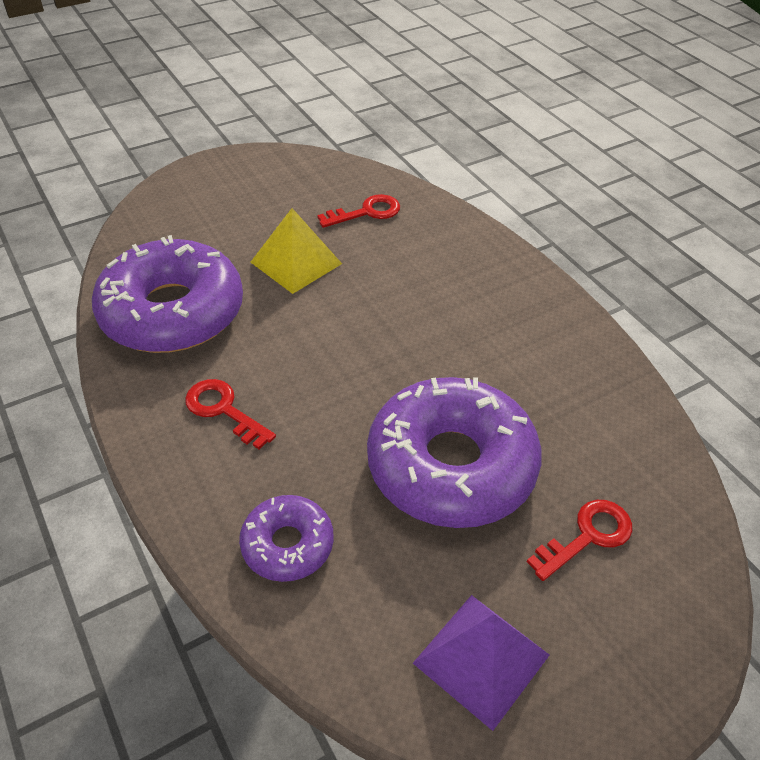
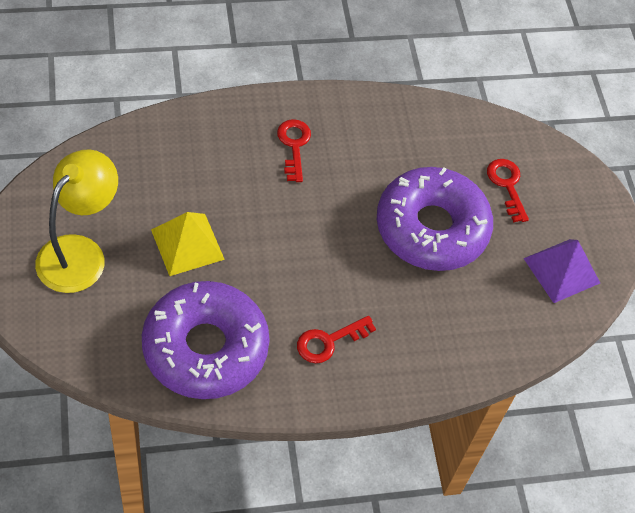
camera: 75 degrees left, 10 degrees up
(246, 200) = (80, 253): none -> yellow lamp
(287, 545) = (456, 338): purple donut -> none
(366, 212) = (147, 172): red key -> red key (294, 146)

